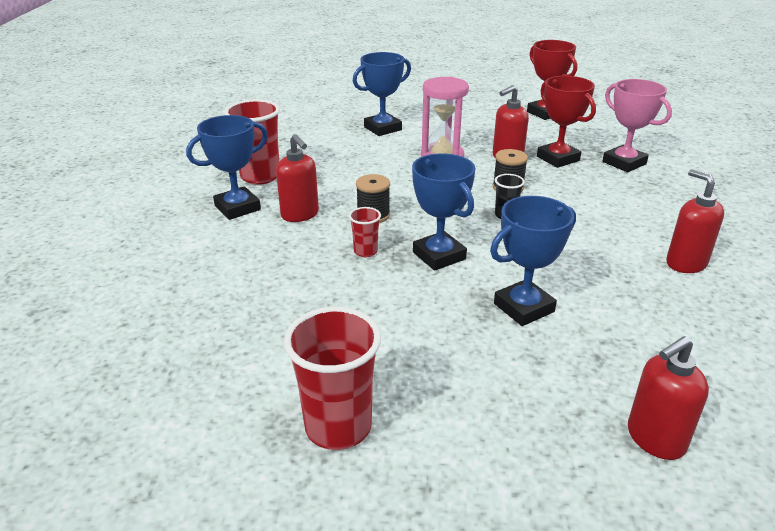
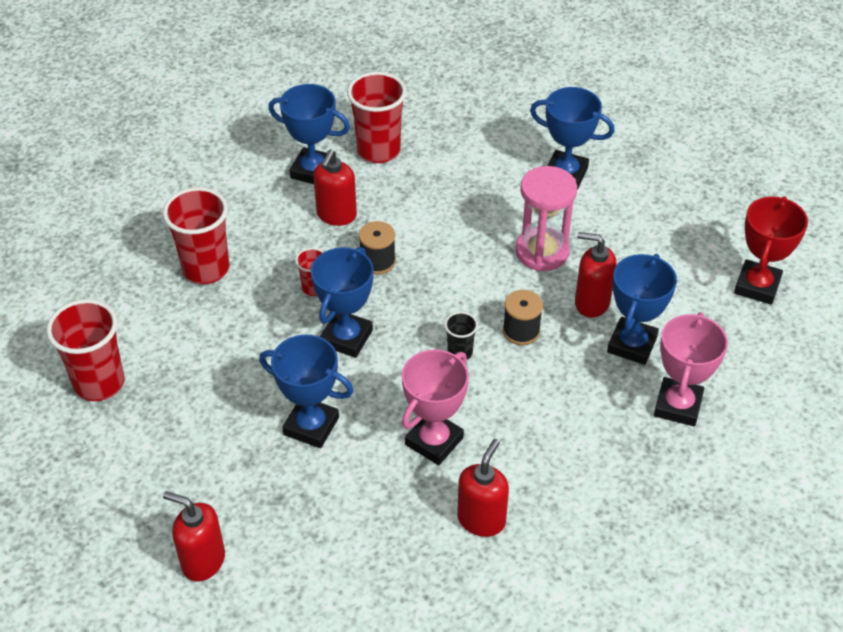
camera: 55 degrees right, 15 degrees up
(270, 298) = (206, 269): none -> red cup
(558, 158) = (632, 345): red trophy -> blue trophy
(588, 256) = (434, 441): none -> pink trophy

